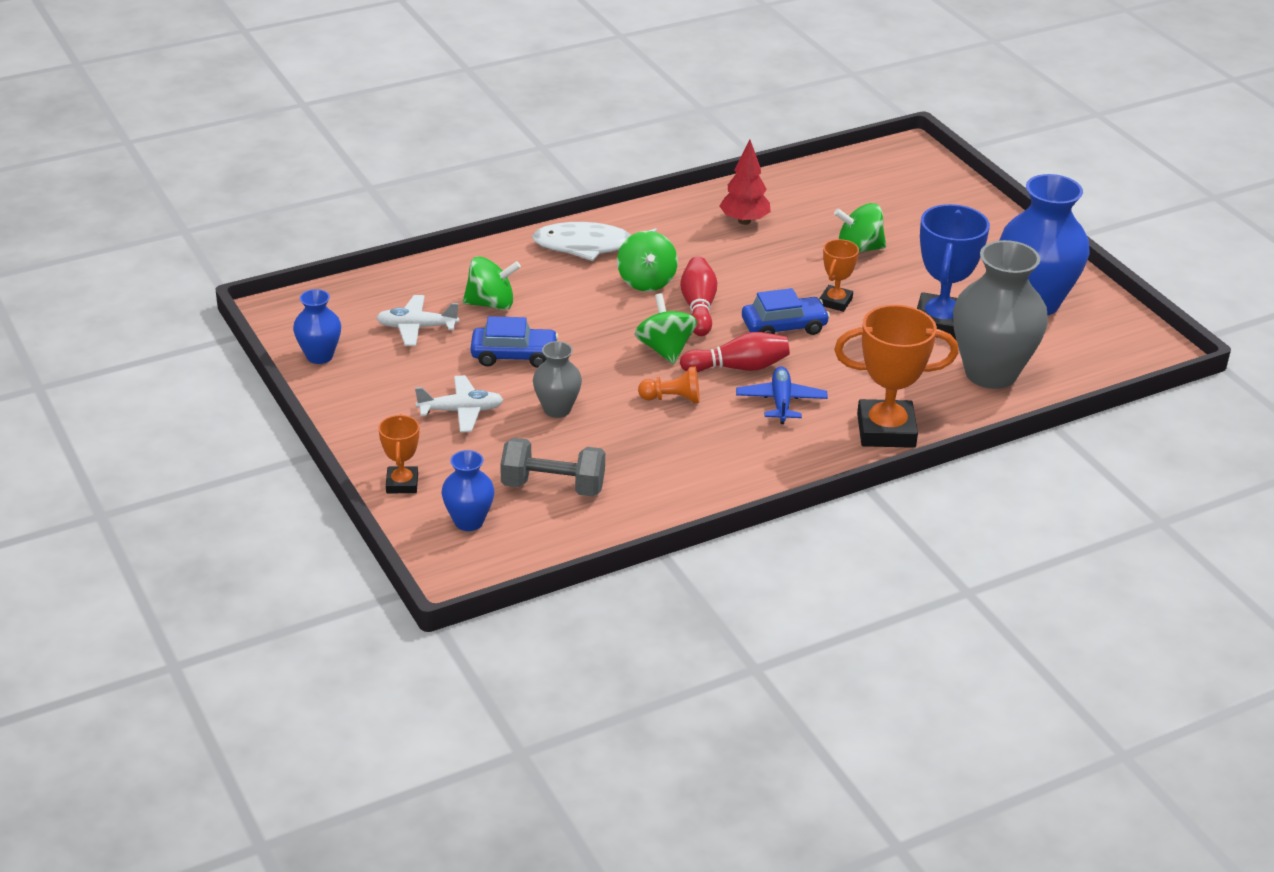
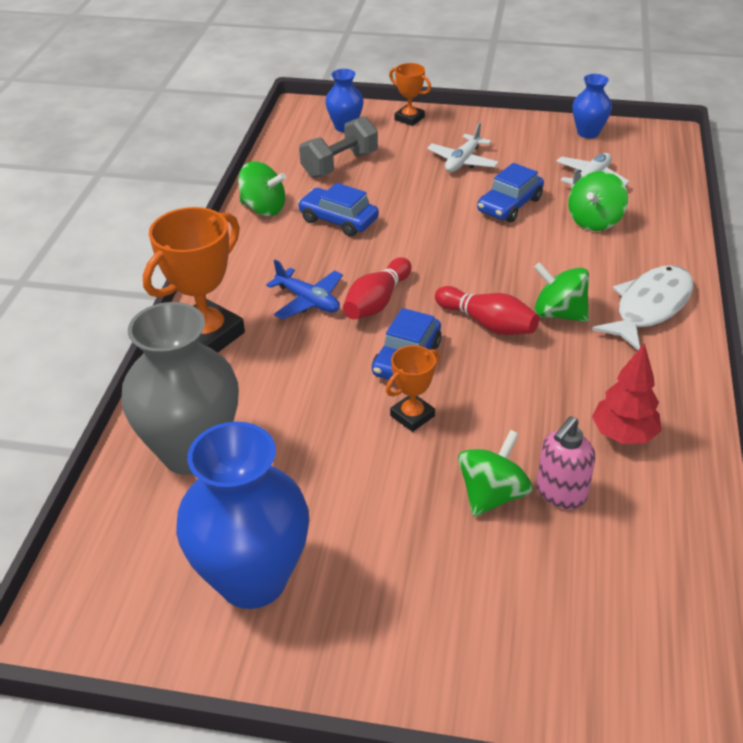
camera: 130 degrees right, 5 degrees up
(557, 409) = (421, 197): grey vase -> none
(651, 440) = (338, 220): none -> blue car
(665, 349) = (443, 276): green spinning top -> green spinning top (263, 208)
(672, 399) = (375, 251): orange pawn -> none
(824, 227) = (560, 493): none -> pink soap dispenser
(835, 302) = (412, 416): orange trophy -> orange trophy turned 75 degrees clockwise
(940, 324) = (300, 470): blue trophy -> none

